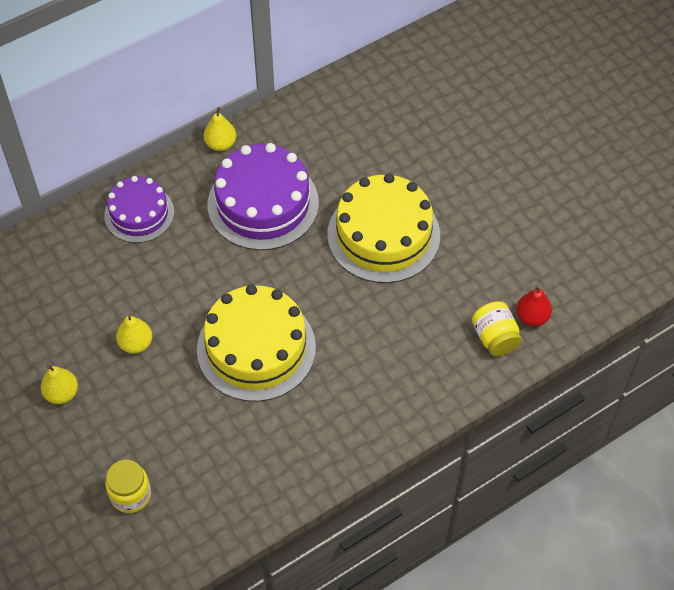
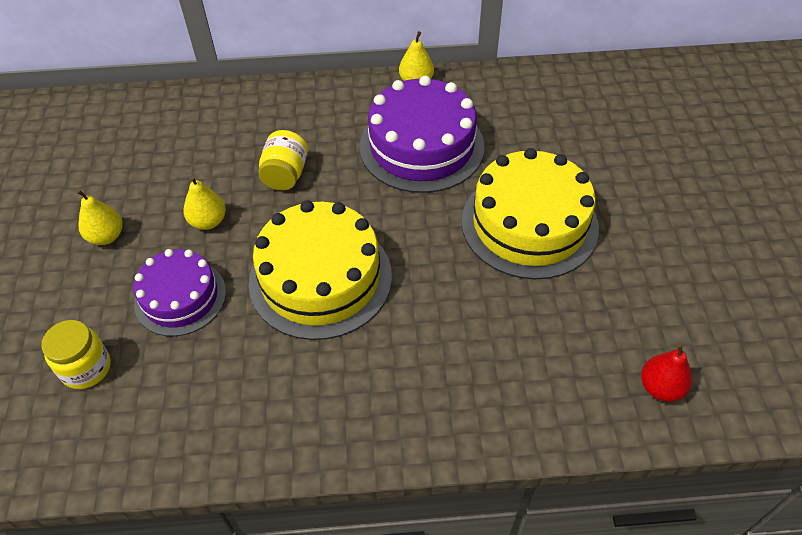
camera: 30 degrees right, 5 degrees down
(139, 213) = (299, 110): purple cake -> purple cake (180, 297)
(495, 338) = (599, 391): yellow jar -> yellow jar (285, 175)

